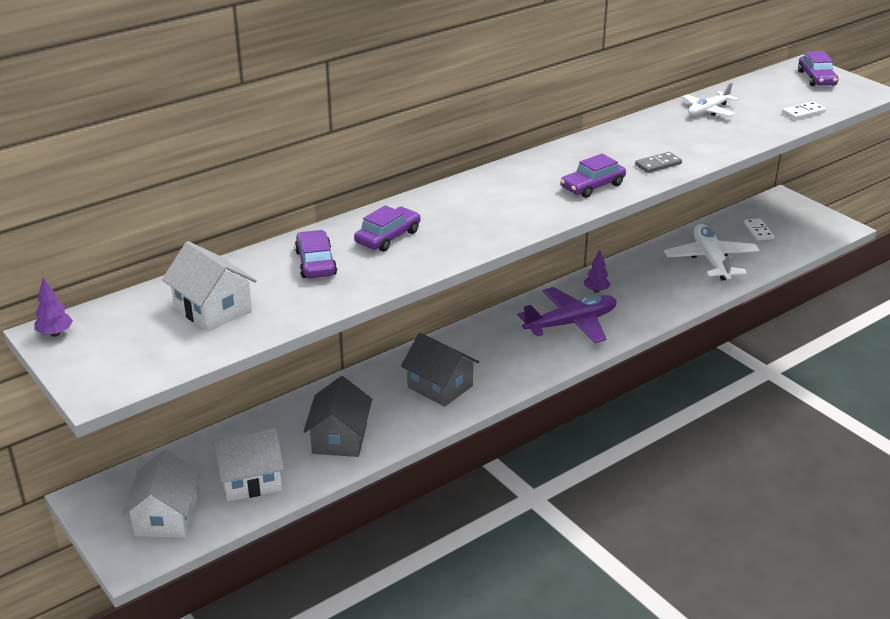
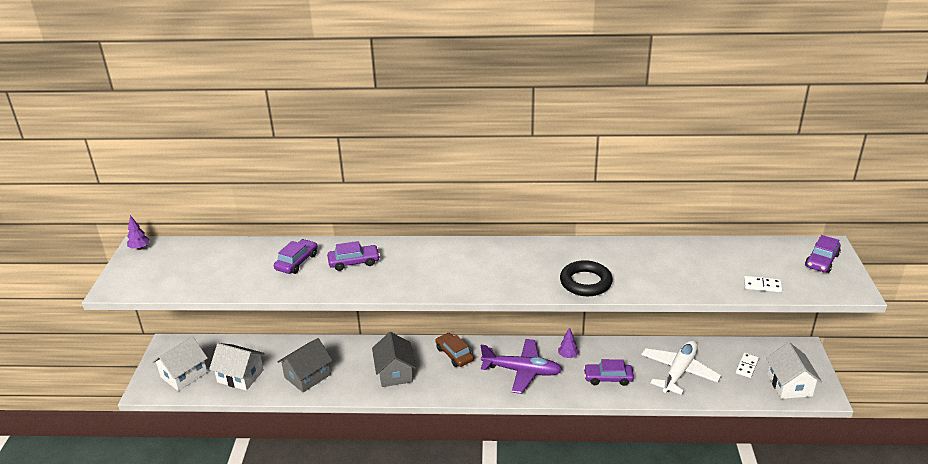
camera: 40 degrees right, 0 degrees up
(213, 309) = (215, 267): white house -> white house (789, 385)
(480, 340) = (454, 354): none -> brown car
(592, 186) = (518, 280): purple car -> purple car (608, 378)
(658, 164) = (585, 282): grey domino -> black ring
(708, 111) = (687, 255): white plane -> none

